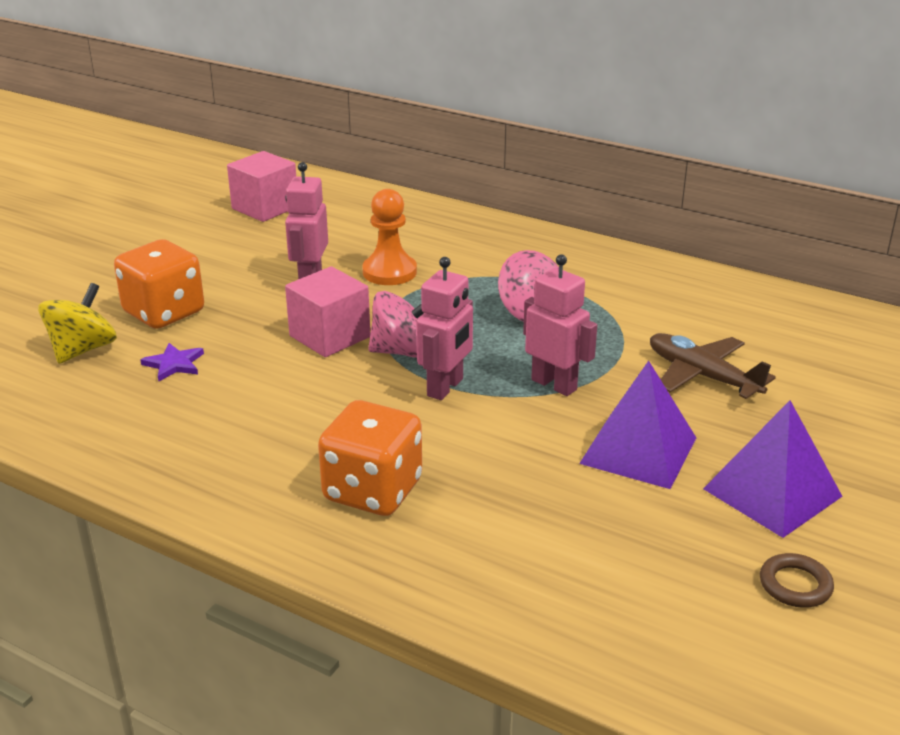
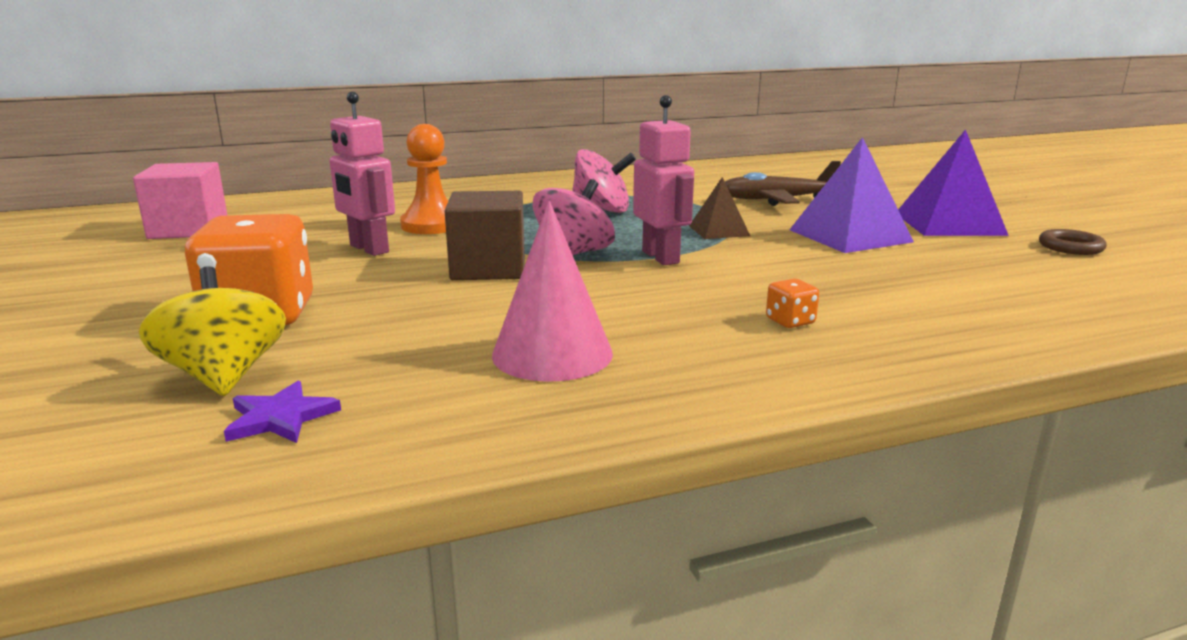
camera: 50 degrees left, 10 degrees down
(174, 364) = (381, 339): purple star -> purple star (280, 418)
(213, 426) = (552, 354): none -> pink cone
(330, 336) = (488, 268): pink cube -> brown cube
(372, 491) = (790, 321): orange dice -> orange dice, size x0.41
(554, 384) = (718, 230): pink robot -> brown pyramid

